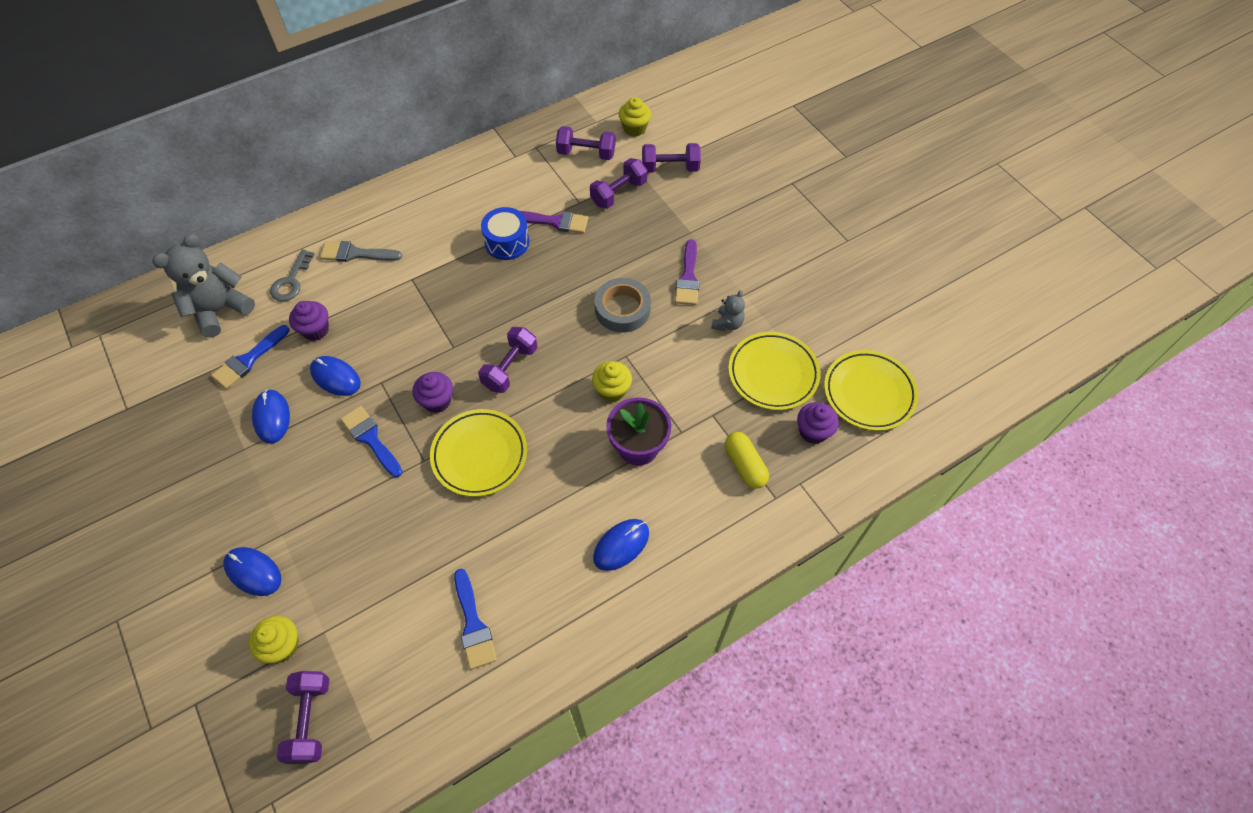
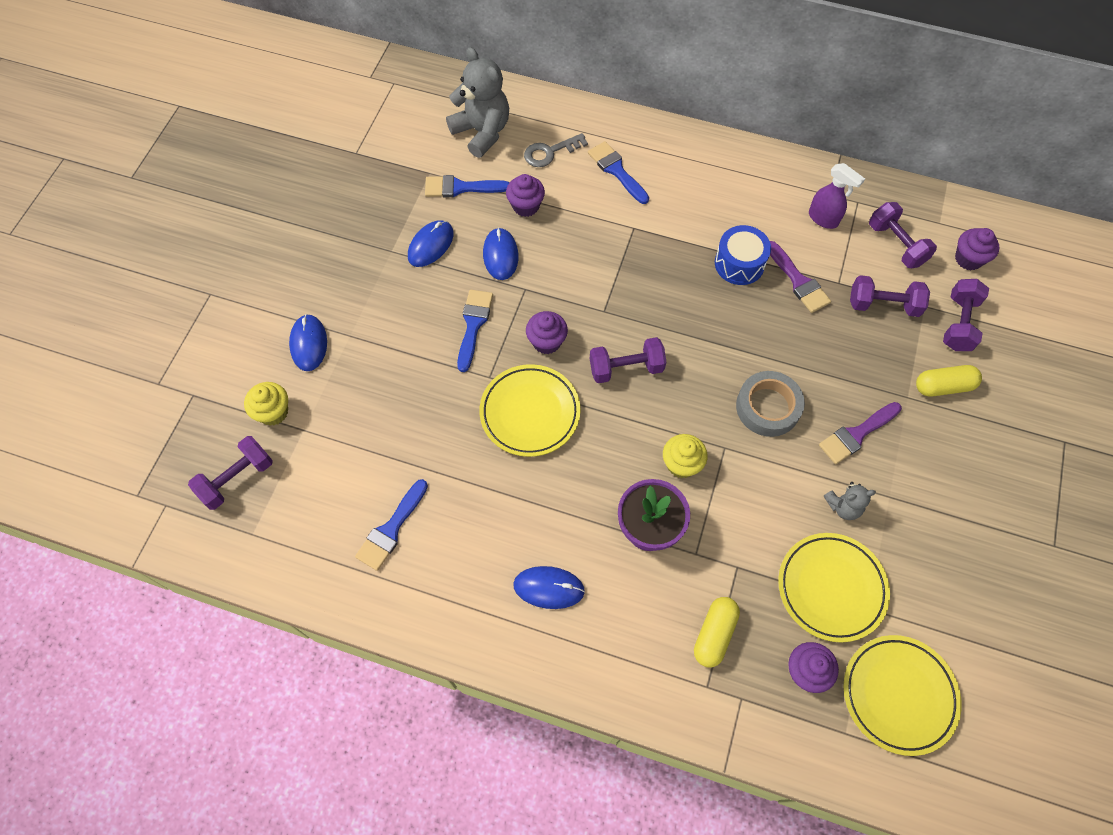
camera: 50 degrees right, 5 degrees up
(220, 310) = (482, 132): grey teddy bear -> grey teddy bear turned 45 degrees clockwise
(356, 254) = (616, 170): grey brush -> blue brush
(527, 173) = (823, 219): none -> purple spray bottle
(634, 128) = (968, 259): yellow cupcake -> purple cupcake
(670, 168) = (958, 323): purple dumbbell -> purple dumbbell turned 60 degrees clockwise
(701, 209) = (943, 386): none -> yellow capsule

